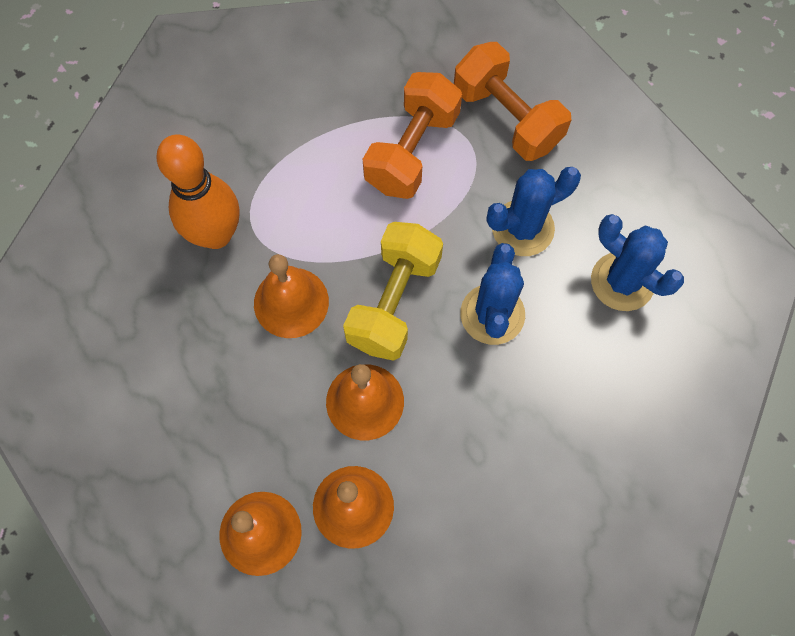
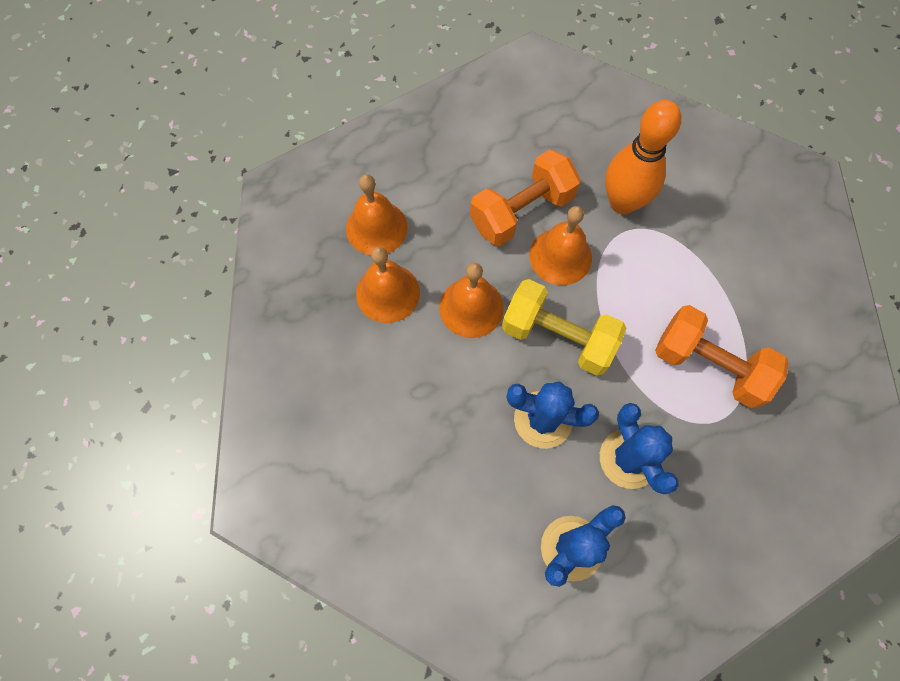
camera: 95 degrees right, 0 degrees up
(507, 118) = (750, 459): orange dumbbell -> orange dumbbell (521, 212)

